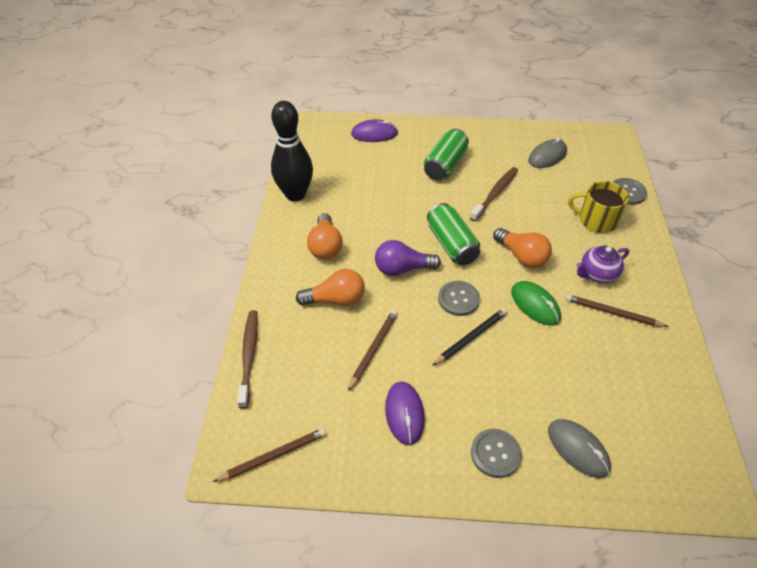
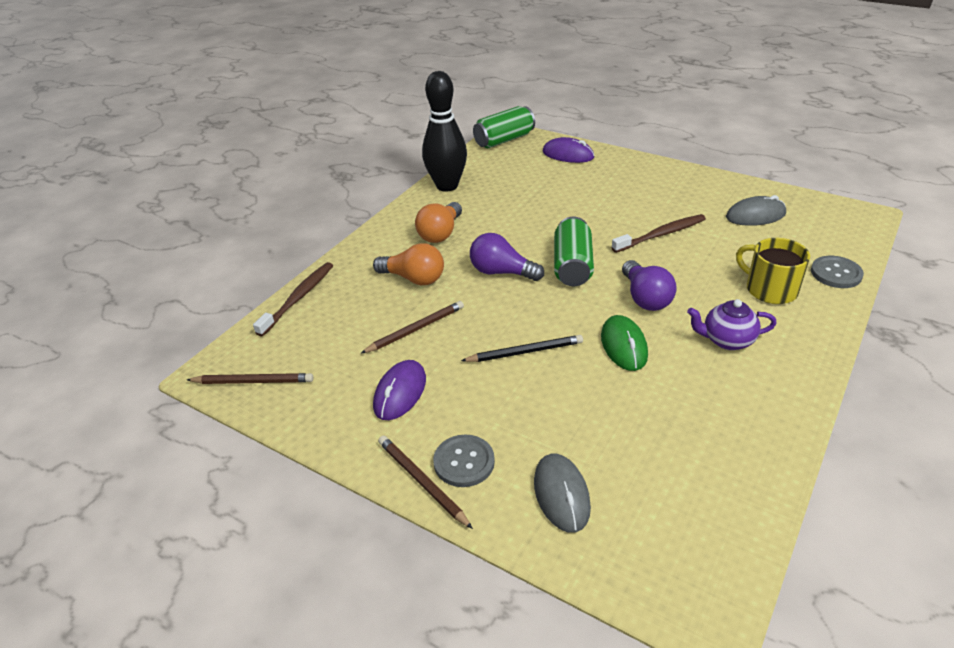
camera: 30 degrees right, 10 degrees down
(445, 165) = (623, 197): green can -> green can (504, 140)
(458, 299) = (539, 315): grey button -> none
(522, 256) = (645, 298): orange light bulb -> purple light bulb
(612, 313) = (715, 383): brown pencil -> brown pencil (422, 482)

